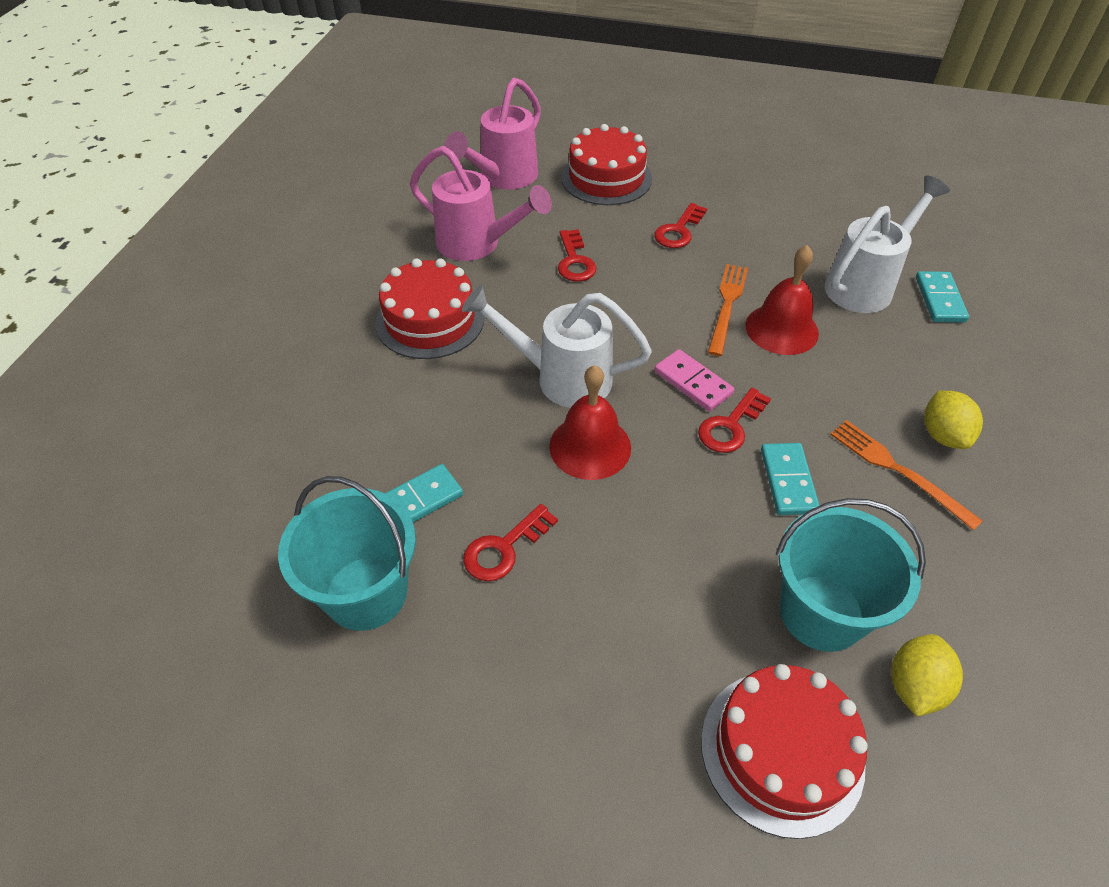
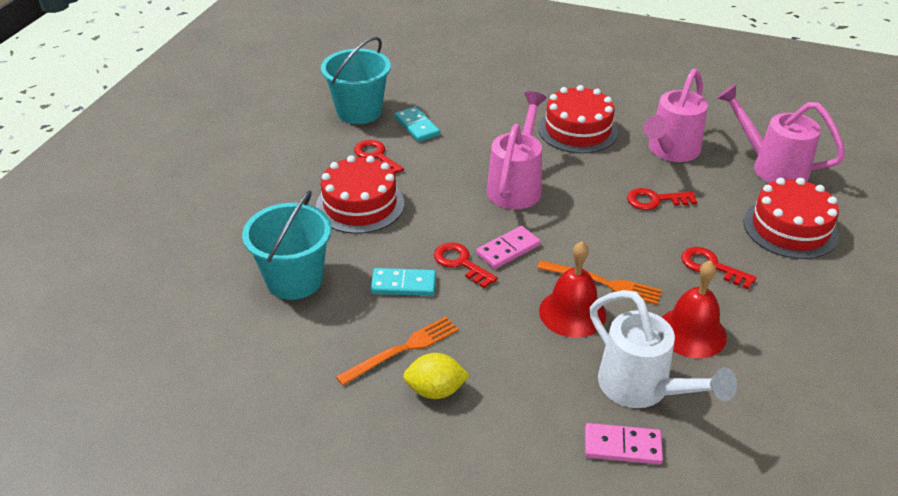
camera: 95 degrees right, 10 degrees down
(561, 378) = (517, 185): white watering can -> pink watering can
(590, 446) = (450, 194): red bell -> red bell (691, 332)
(781, 751) = (217, 246): red cake -> red cake (360, 205)
(914, 686) = (231, 311): yellow lemon -> none
(940, 299) = (622, 446): turquoise domino -> pink domino

